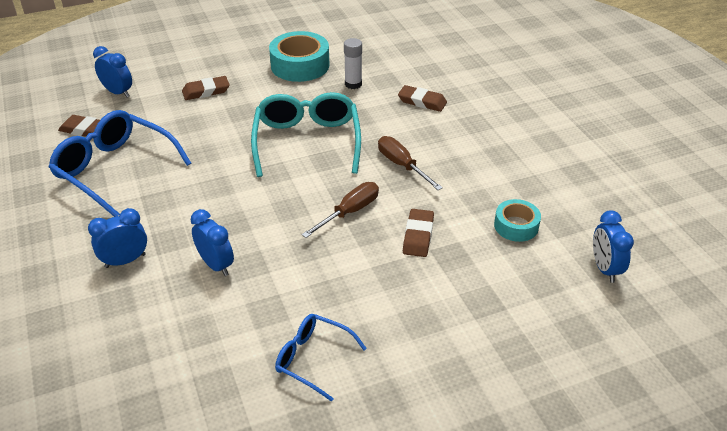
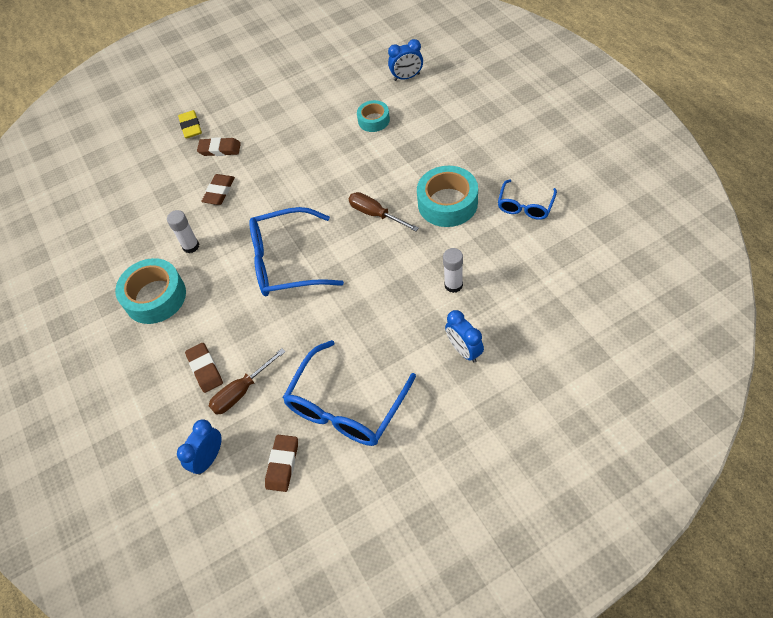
camera: 90 degrees left, 15 degrees up
(216, 265) = (453, 285): blue clock -> white glue stick
(307, 141) = (286, 262): turquoise glasses -> blue glasses
(346, 278) = (447, 203): none -> turquoise tape
(402, 165) = (312, 192): brown screwdriver -> brown screwdriver (241, 391)
(418, 236) = (395, 170): brown eraser -> brown eraser (220, 149)
(527, 84) = (191, 127): none -> yellow eraser

